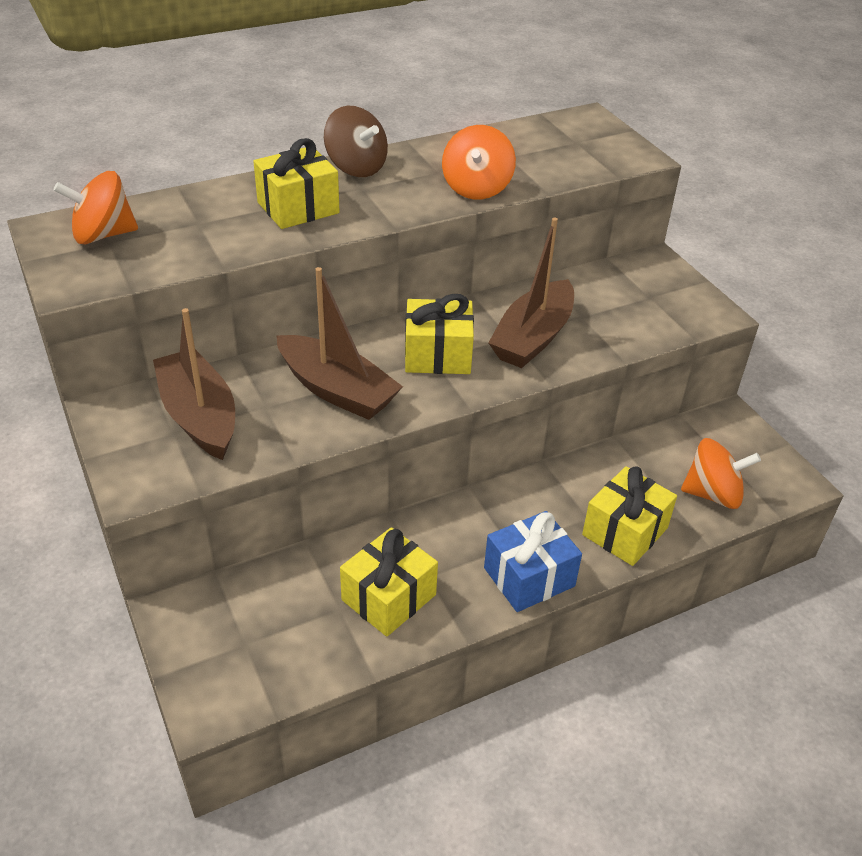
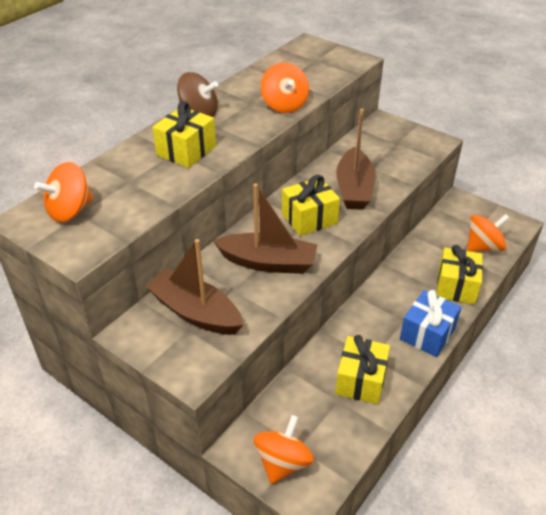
camera: 25 degrees left, 0 degrees up
(211, 651) = (283, 462): none -> orange spinning top

